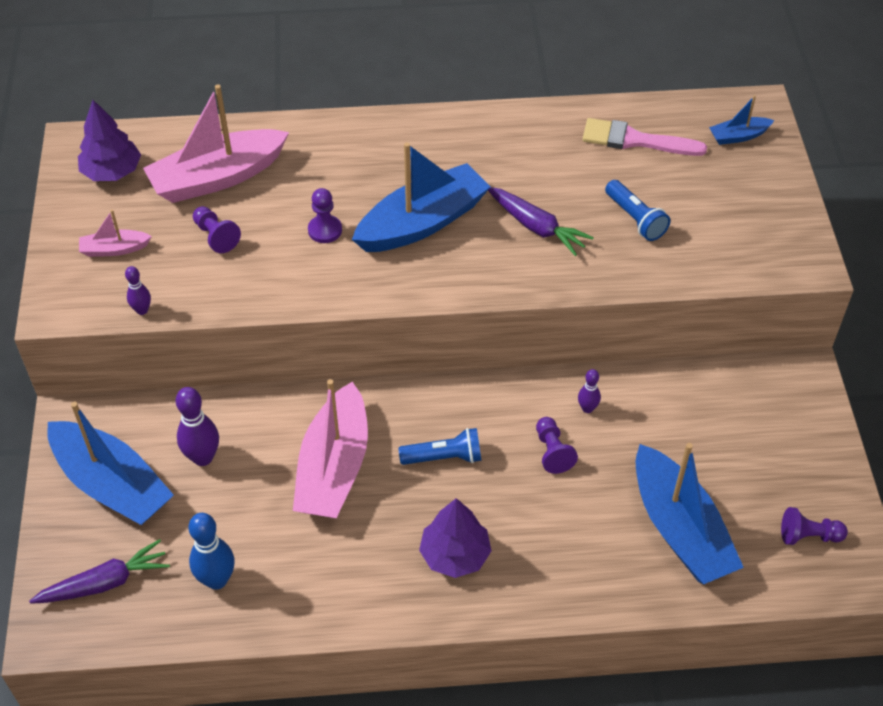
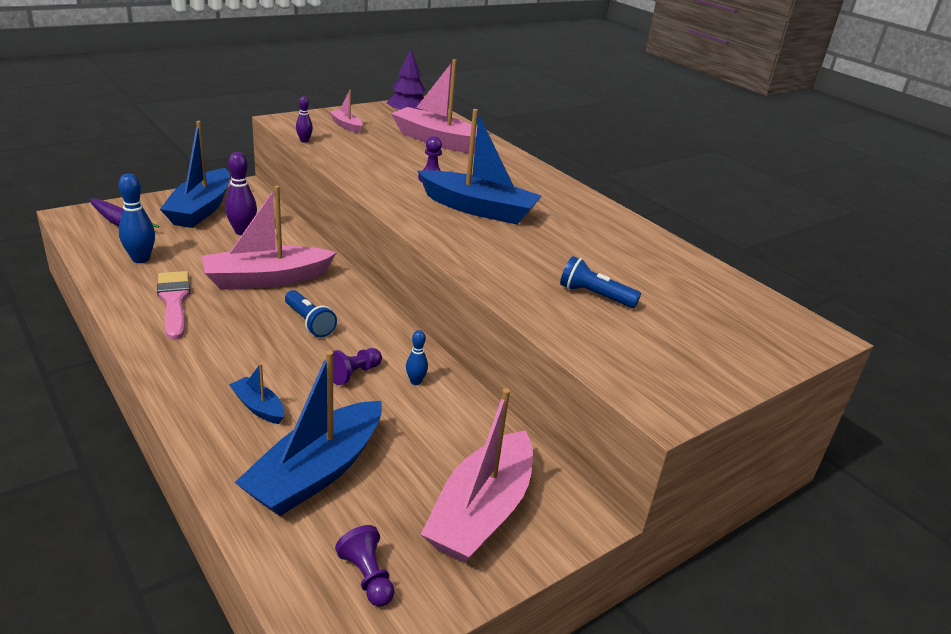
camera: 55 degrees right, 20 degrees down
(216, 236) = (387, 149): purple pawn -> none
(455, 554) = (214, 350): purple tree -> none
(536, 227) = (529, 253): purple carrot -> none
(587, 408) = (415, 381): purple bowling pin -> blue bowling pin
(635, 140) = (683, 279): pink brush -> pink brush (174, 301)
(635, 219) = (594, 296): blue flashlight -> blue flashlight turned 90 degrees clockwise
(738, 136) = (767, 331): blue boat -> blue boat (258, 407)
(773, 436) = (481, 512): none -> pink boat

